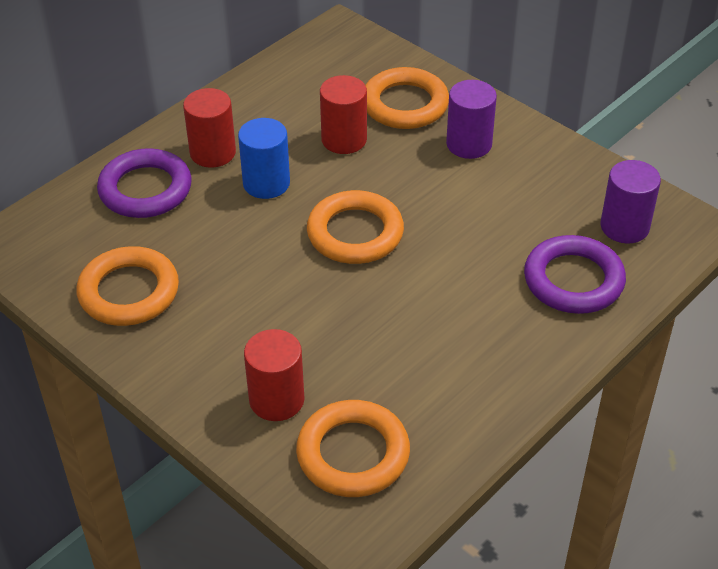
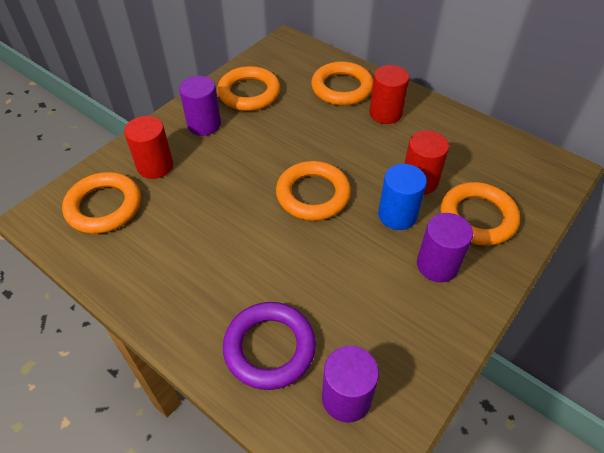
camera: 85 degrees right, 5 degrees up
(145, 189) = (342, 88): purple ring -> orange ring
(193, 345) = (204, 124): none -> purple cylinder
(266, 183) = (359, 142): blue cylinder -> blue cylinder (397, 215)

